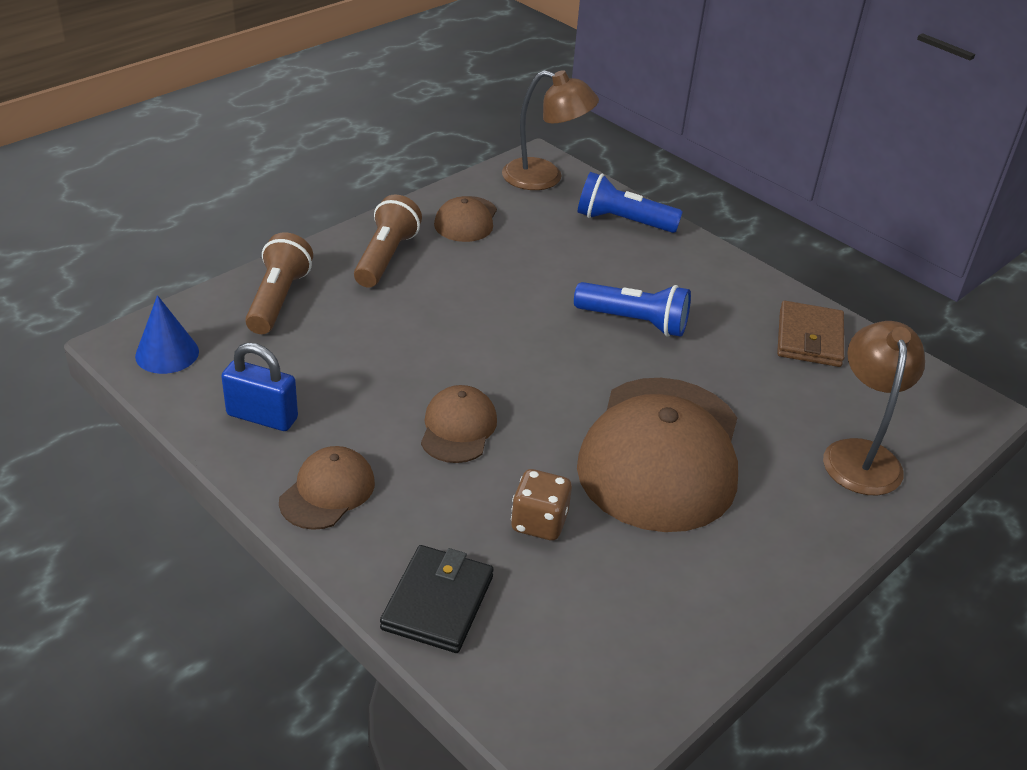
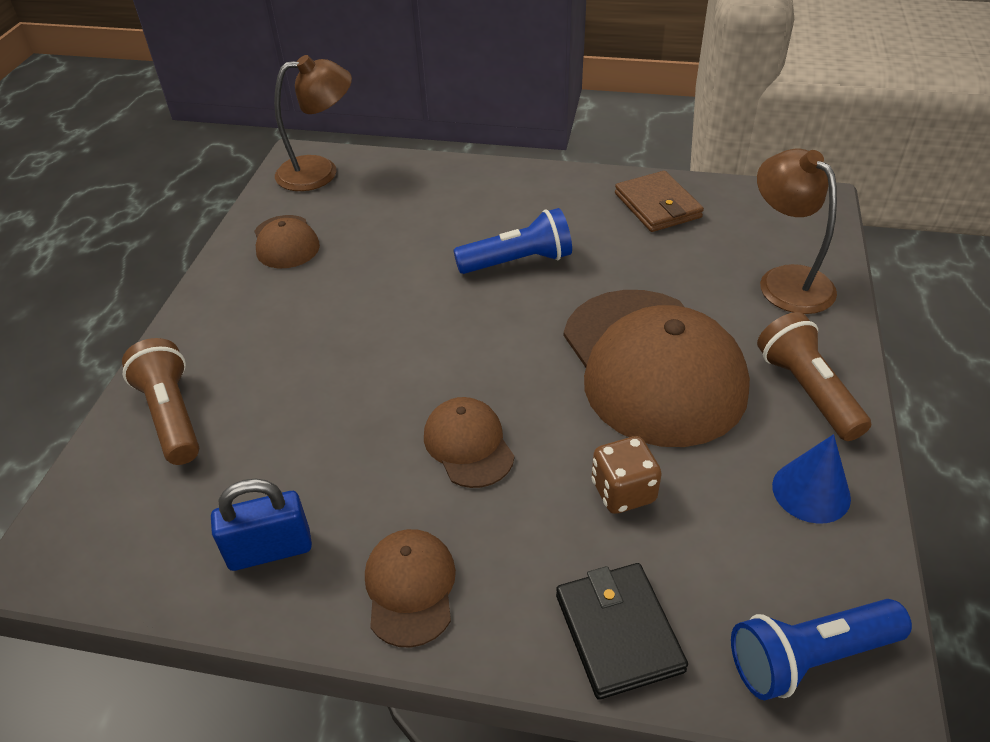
camera: 30 degrees left, 5 degrees up
(167, 353) = (99, 543): blue cone -> blue cone (811, 491)
(386, 257) = (243, 315): brown flashlight -> brown flashlight (807, 391)
(623, 221) = (423, 179): blue flashlight -> blue flashlight (809, 657)

